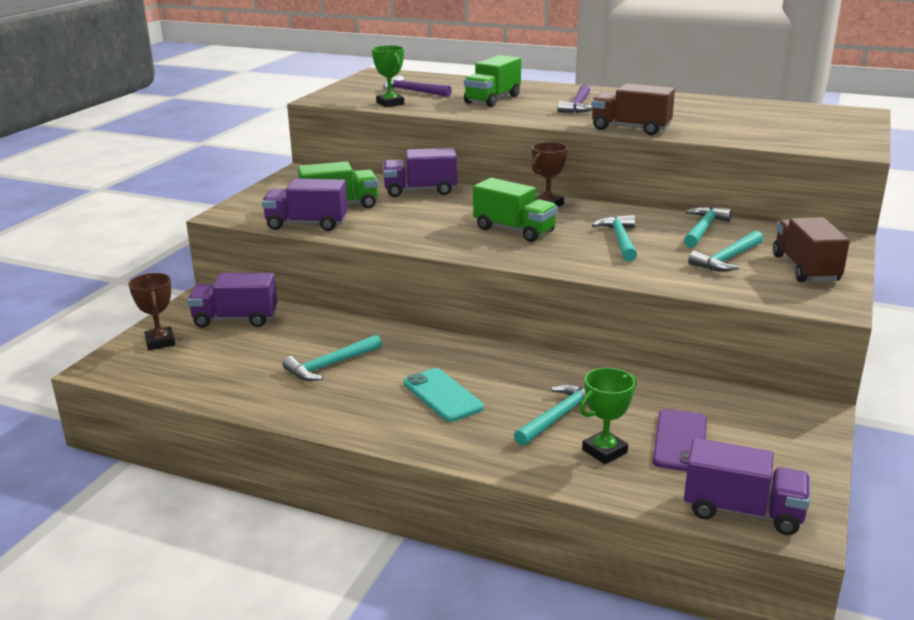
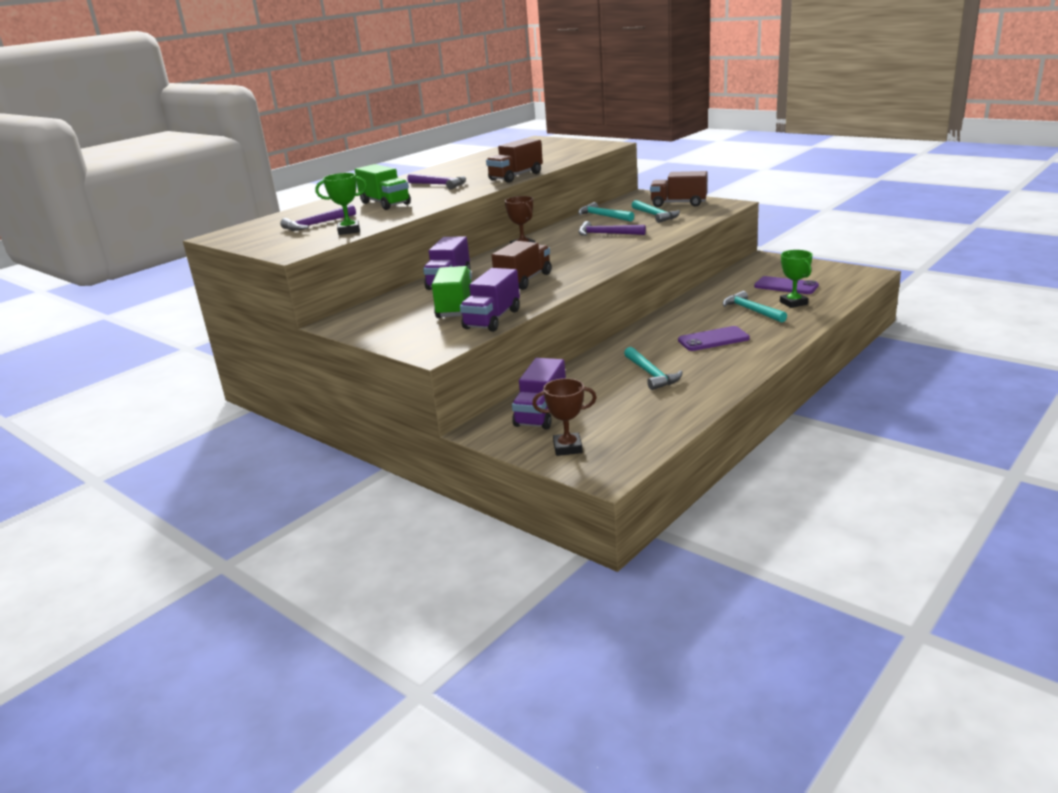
camera: 70 degrees left, 0 degrees up
(426, 221) = (524, 280): none -> brown truck
(443, 395) = (713, 339): turquoise phone -> purple phone
(514, 230) = (566, 257): green truck -> none
(620, 240) = (606, 234): turquoise hammer -> purple hammer
(742, 511) = (855, 281): purple truck -> none

